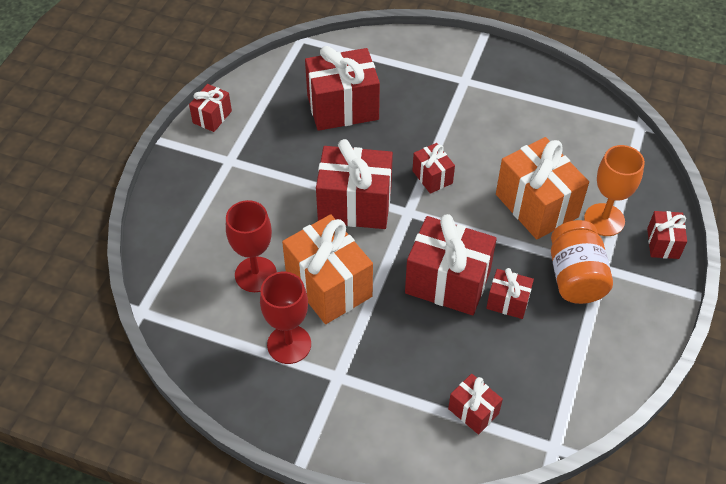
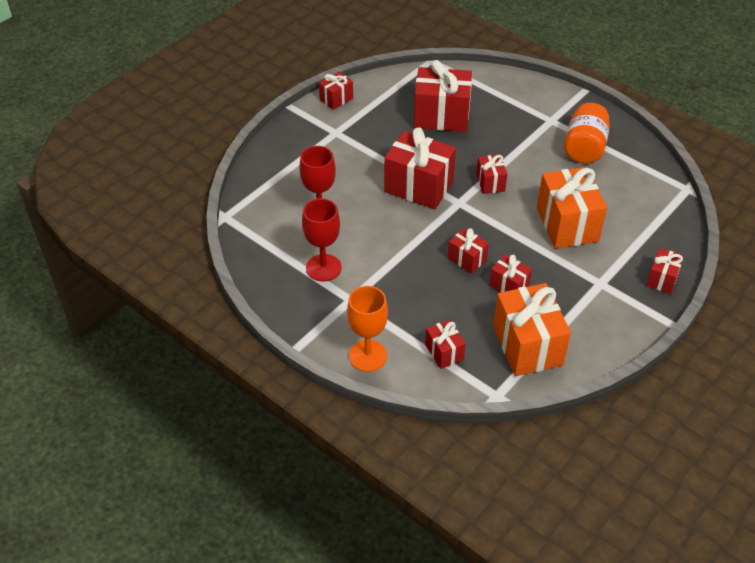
camera: 20 degrees right, 5 degrees down
(328, 286) = (372, 237): orange gift -> orange gift (527, 346)
(447, 282) = (467, 259): red gift -> red gift, size x0.51
(575, 277) = (574, 283): orange jar -> orange jar (584, 148)
(604, 220) = (619, 249): orange goblet -> orange goblet (368, 356)

